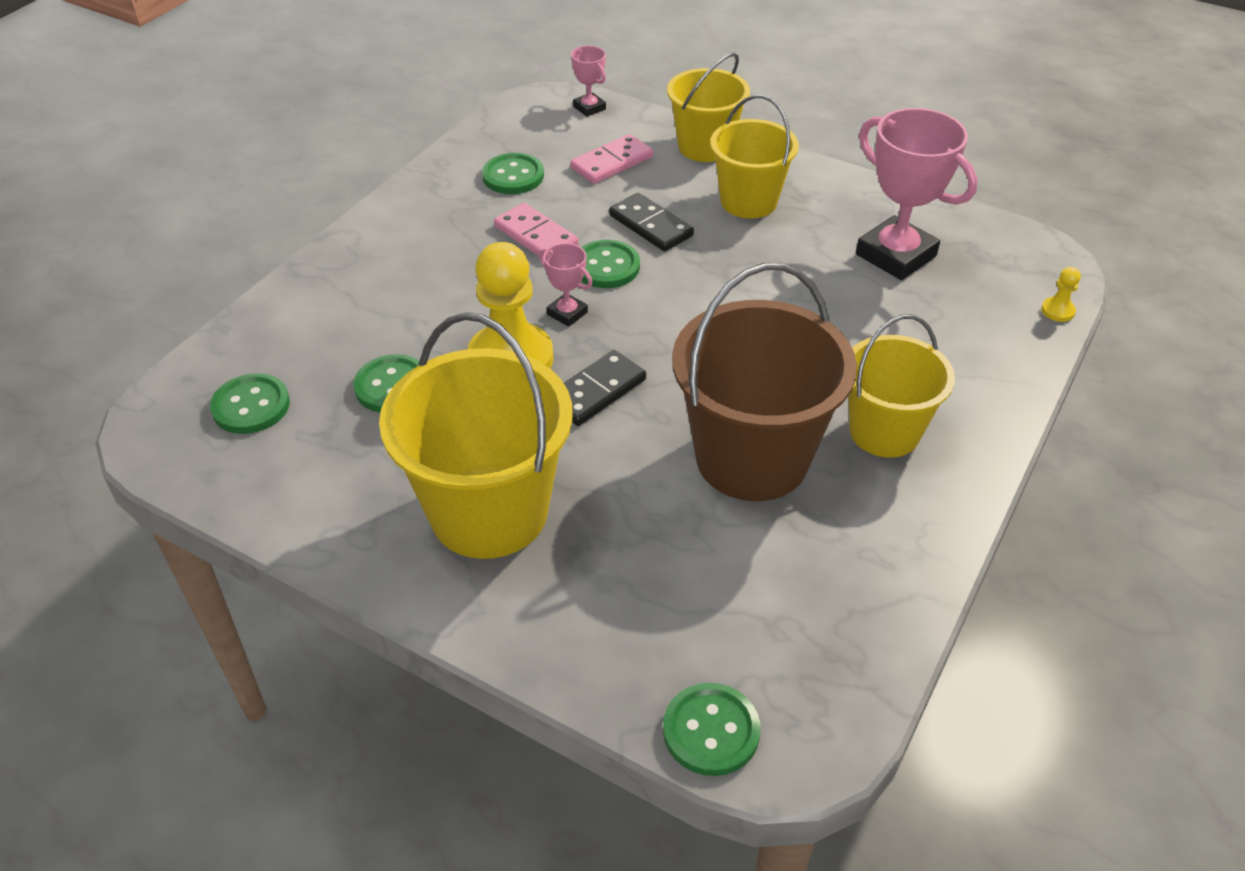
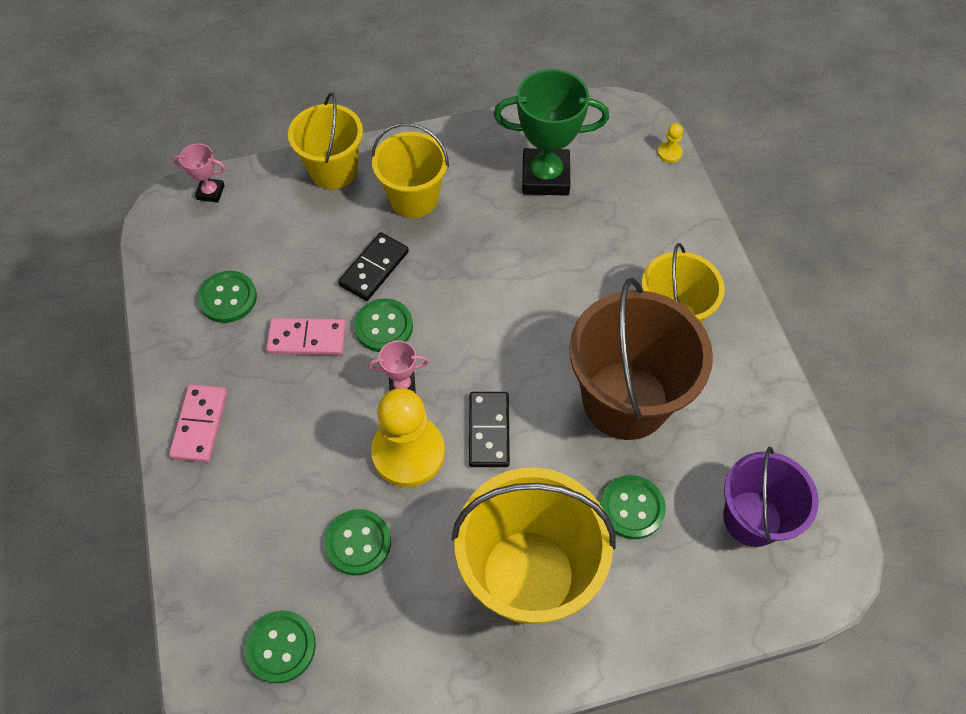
camera: 45 degrees left, 15 degrees up
(612, 163) = (285, 232): pink domino -> pink domino (200, 424)
(651, 225) = (374, 268): black domino -> black domino turned 60 degrees counterclockwise
(711, 731) = (789, 595): green button -> green button (632, 508)
(757, 640) = (752, 518): none -> purple bucket
(896, 255) = (545, 177): pink trophy -> green trophy

